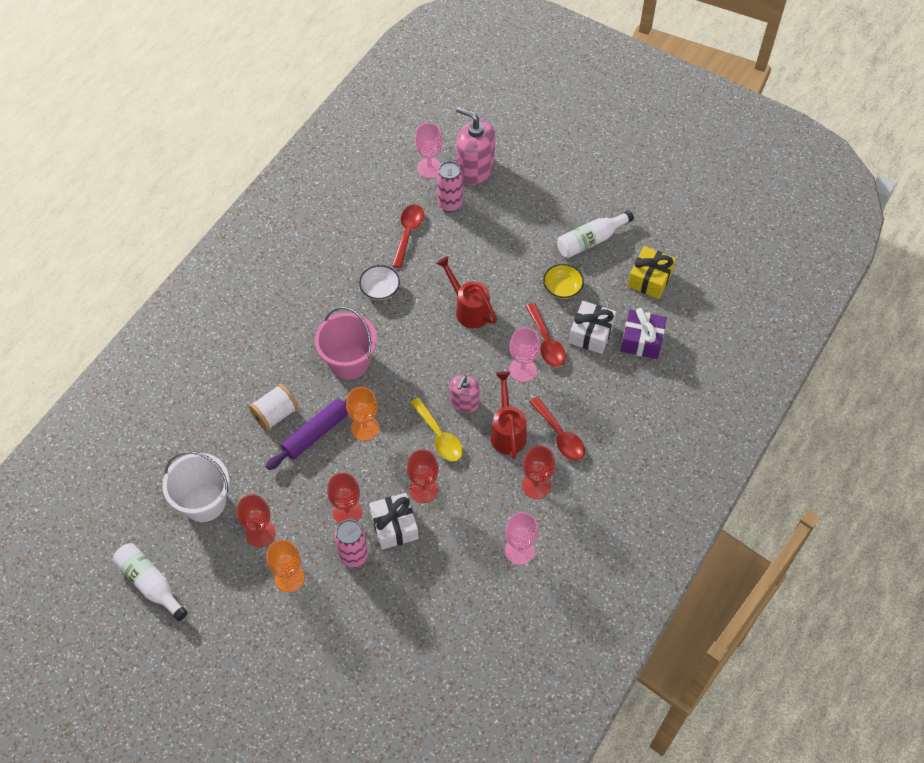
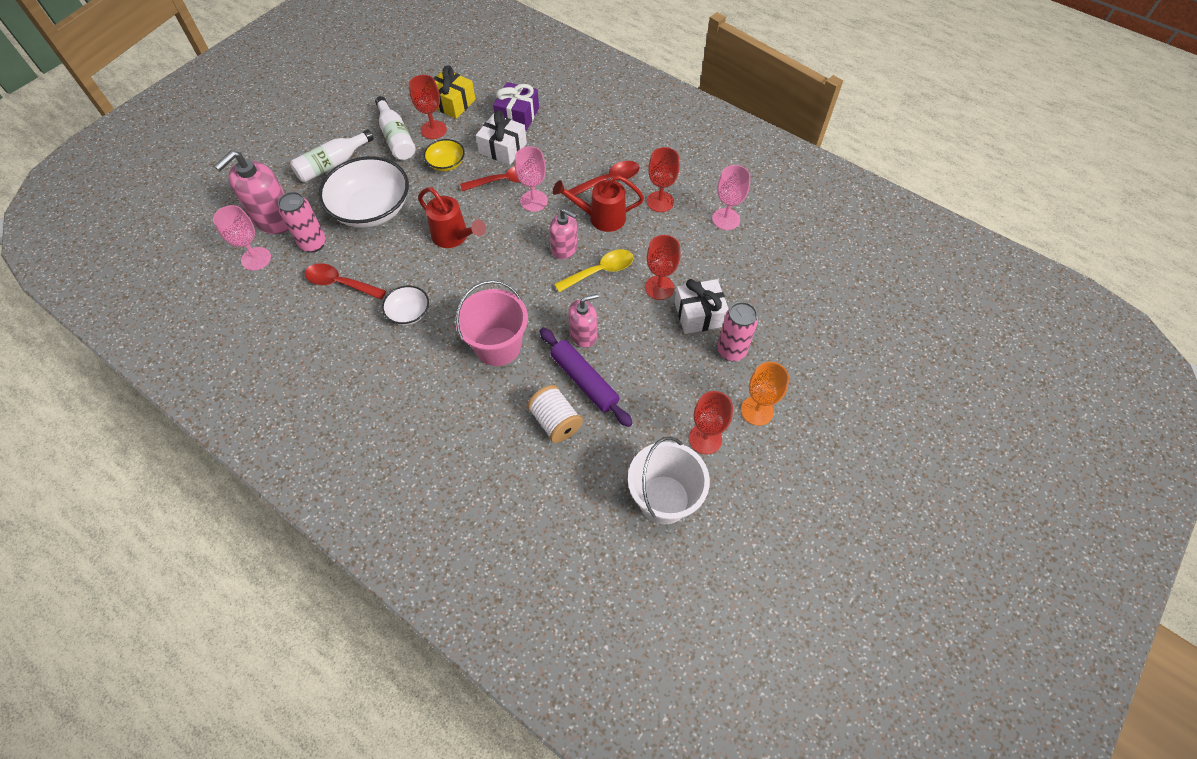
camera: 85 degrees left, 0 degrees up
(150, 583) = (768, 559): white bottle -> white bottle (332, 164)
(347, 512) = (682, 355): red goblet -> red goblet (433, 130)
(365, 428) = (583, 335): orange goblet -> pink soap dispenser
(469, 309) = (454, 237): red watering can -> red watering can turned 105 degrees counterclockwise
(495, 239) = (372, 209): none -> white bowl

